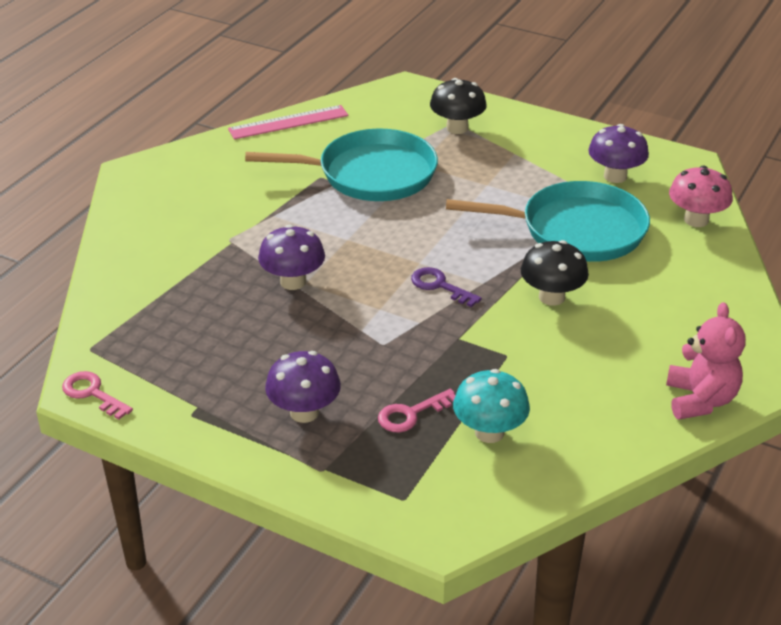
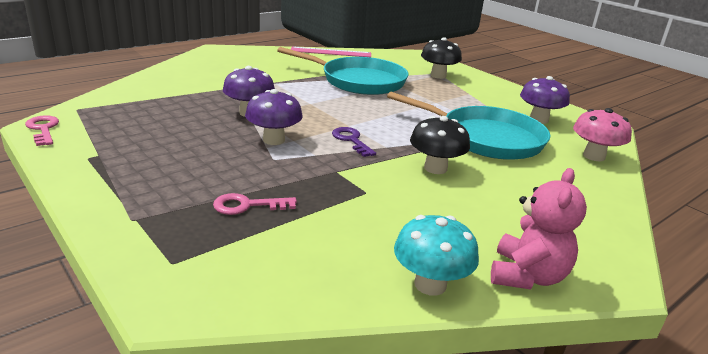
camera: 20 degrees right, 10 degrees down
(304, 412) = (167, 180): purple mushroom -> purple mushroom (274, 140)
(489, 432) = (300, 238): turquoise mushroom -> turquoise mushroom (430, 284)

